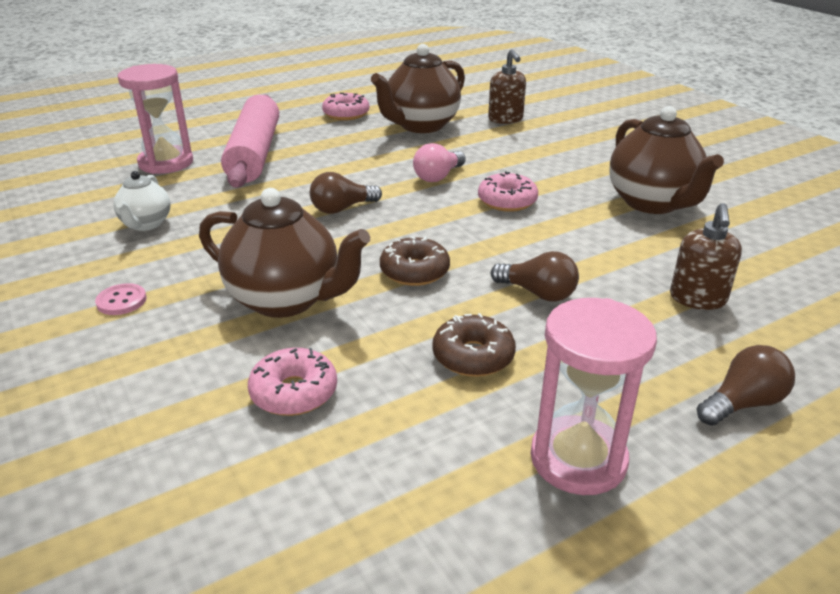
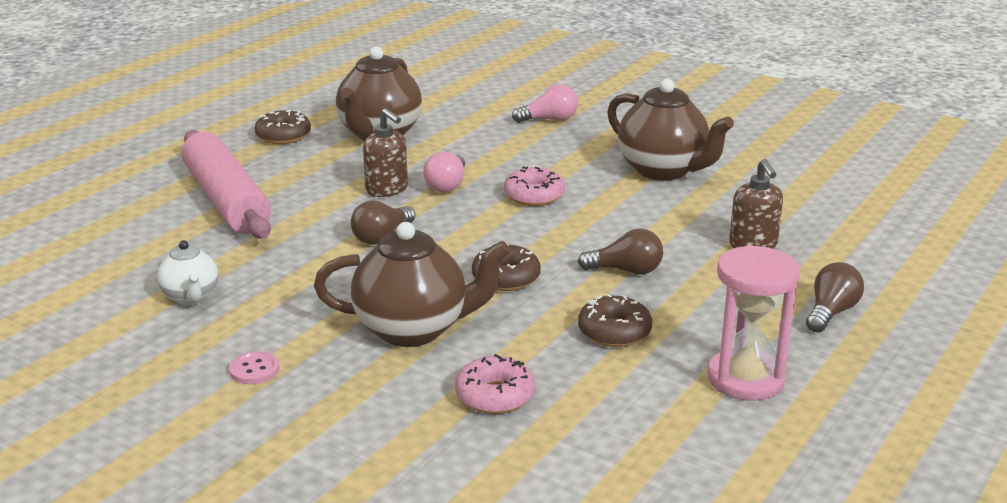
camera: 25 degrees left, 5 degrees down
(166, 163) = (134, 230): pink hourglass -> none
(346, 114) = (283, 136): pink donut -> brown donut
(505, 119) = (461, 111): brown soap dispenser -> brown soap dispenser (387, 189)
(577, 139) = (549, 120): none -> pink light bulb

